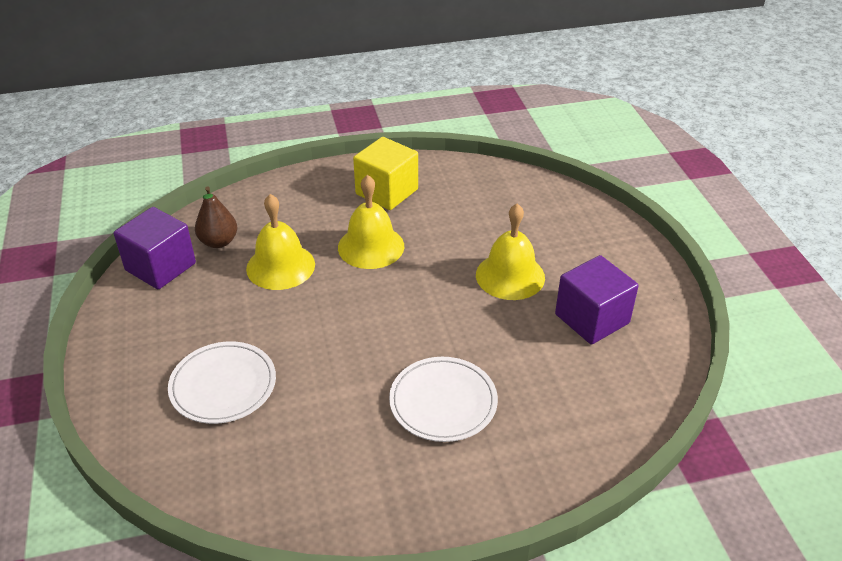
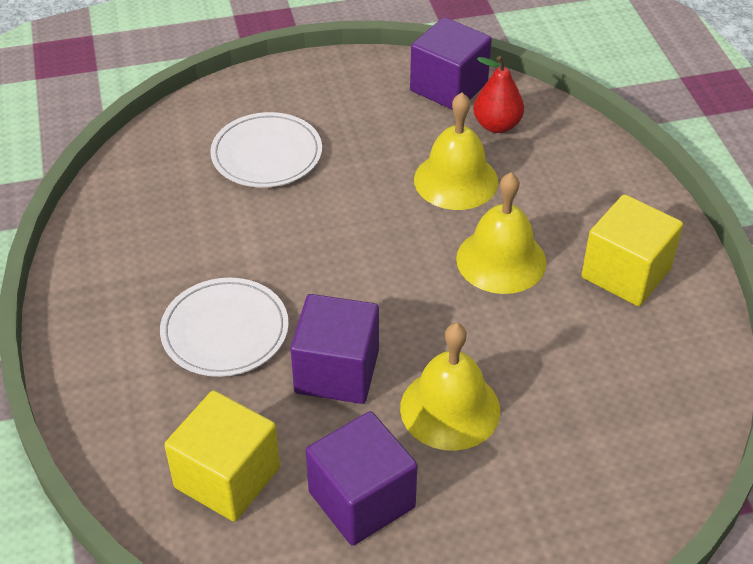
camera: 90 degrees right, 5 degrees up
(219, 242) = (497, 125): brown pear -> red pear
(481, 333) = (337, 371): none -> purple cube
(587, 391) = (227, 477): none -> yellow cube

